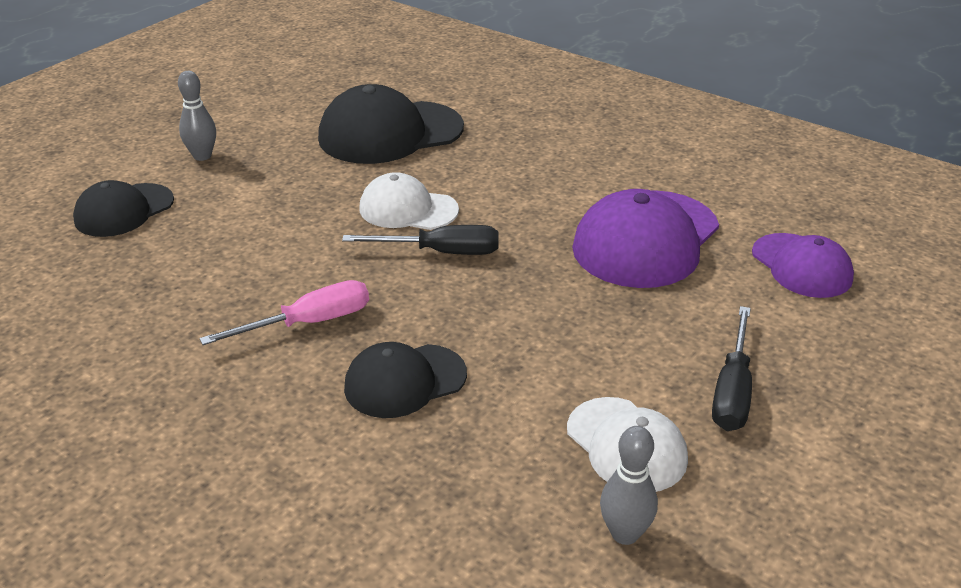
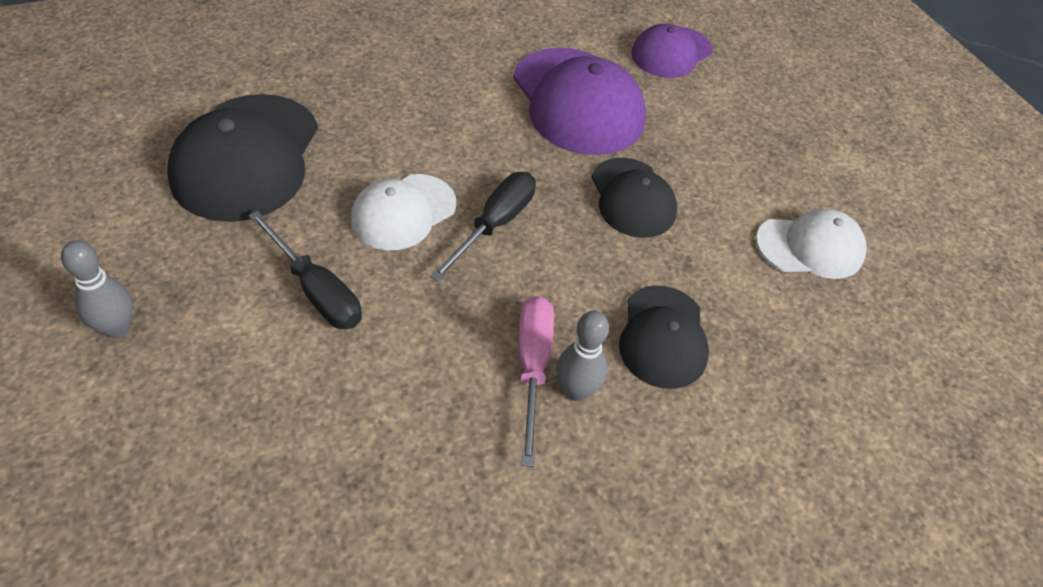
camera: 65 degrees left, 15 degrees up
(124, 210) = (166, 452): black cap -> black cap (632, 198)
(624, 534) = (896, 297): grey bowling pin -> grey bowling pin (576, 390)
(732, 391) = (783, 164): black screwdriver -> black screwdriver (316, 290)
(801, 266) = (671, 52): purple cap -> purple cap turned 135 degrees clockwise

